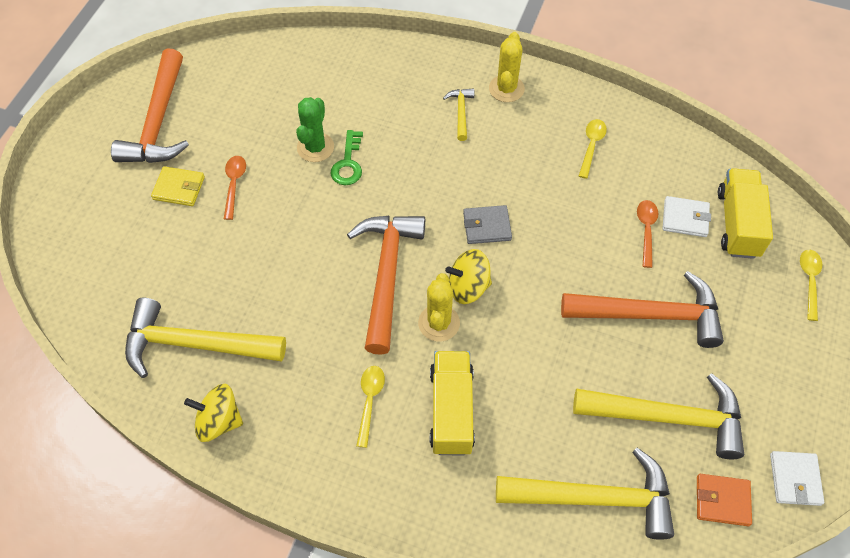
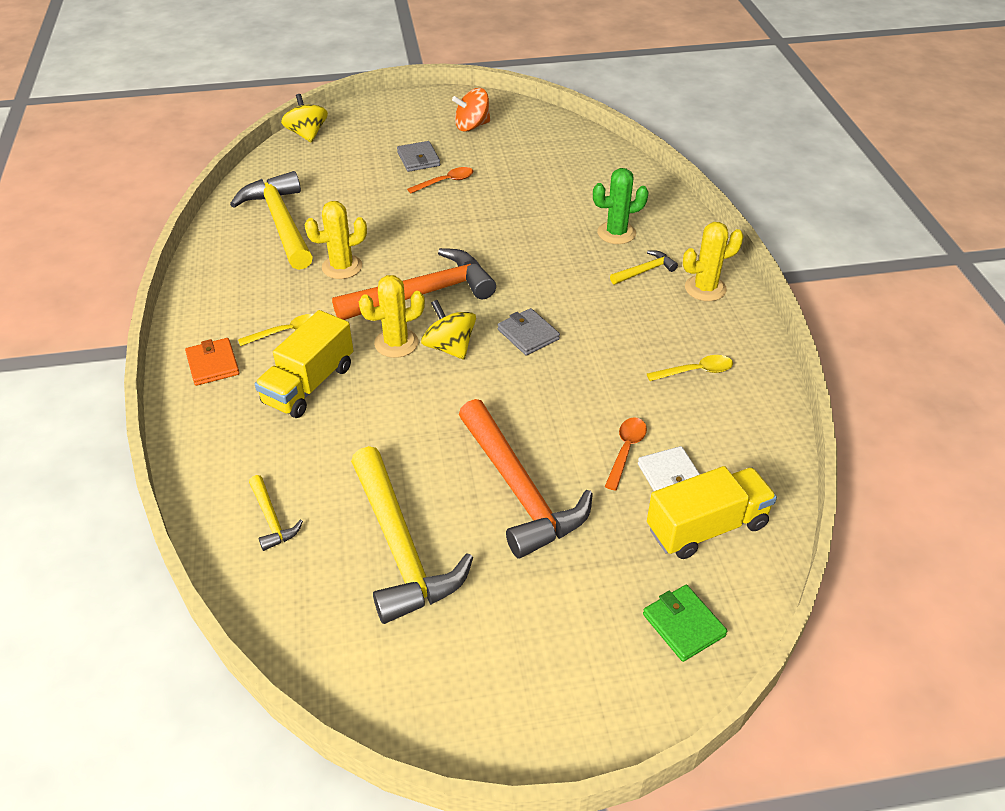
camera: 60 degrees right, 15 degrees down
(158, 122) = (472, 126): orange hammer -> orange spinning top
(179, 188) = (418, 159): yellow wallet -> grey wallet
(219, 421) = (220, 260): yellow spinning top -> yellow spinning top (307, 134)
(304, 321) = (342, 267): none -> yellow cactus
(315, 147) = (521, 206): green cactus -> green cactus (616, 233)
(348, 163) = (522, 229): green key -> none
(451, 410) = (309, 384): yellow truck -> yellow truck turned 150 degrees clockwise
(595, 498) = (272, 519): yellow hammer -> yellow hammer, size x0.45
(646, 230) = (626, 450): orange spoon -> orange spoon turned 45 degrees counterclockwise
(722, 501) = (324, 630): orange wallet -> orange wallet (213, 364)
(795, 479) = (390, 695): white wallet -> none
(809, 281) = (683, 625): yellow spoon -> green wallet

